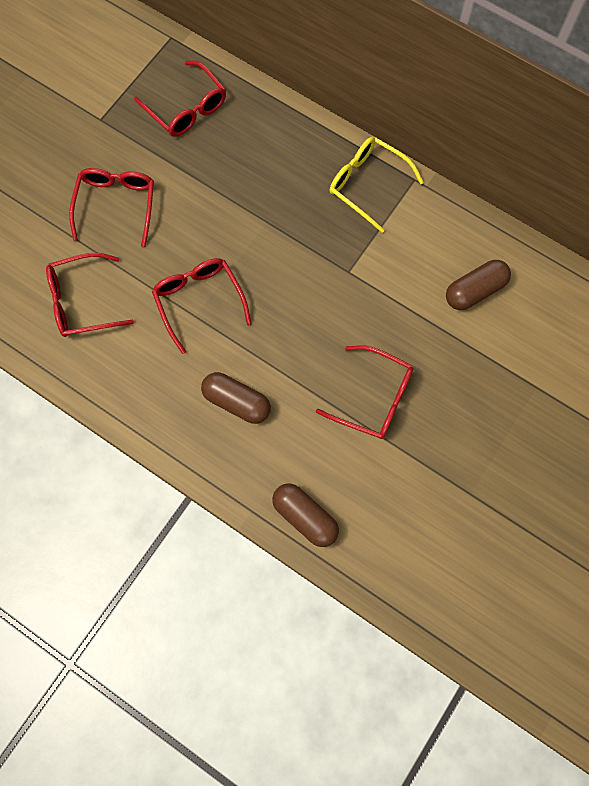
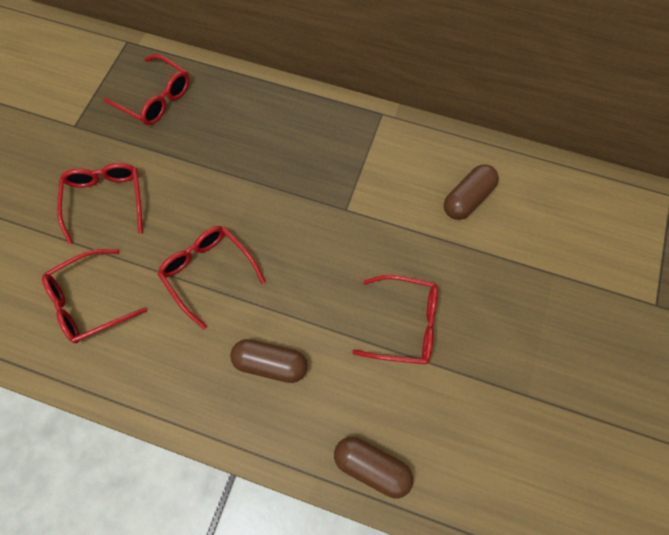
camera: 15 degrees left, 5 degrees down
(367, 184) = (341, 127): yellow glasses -> none

